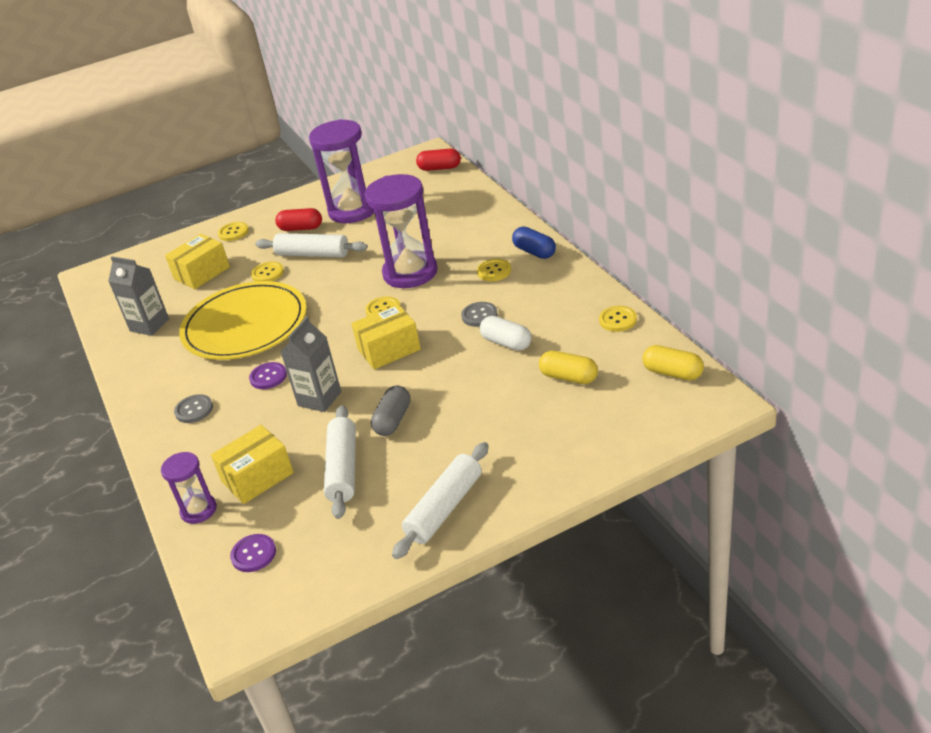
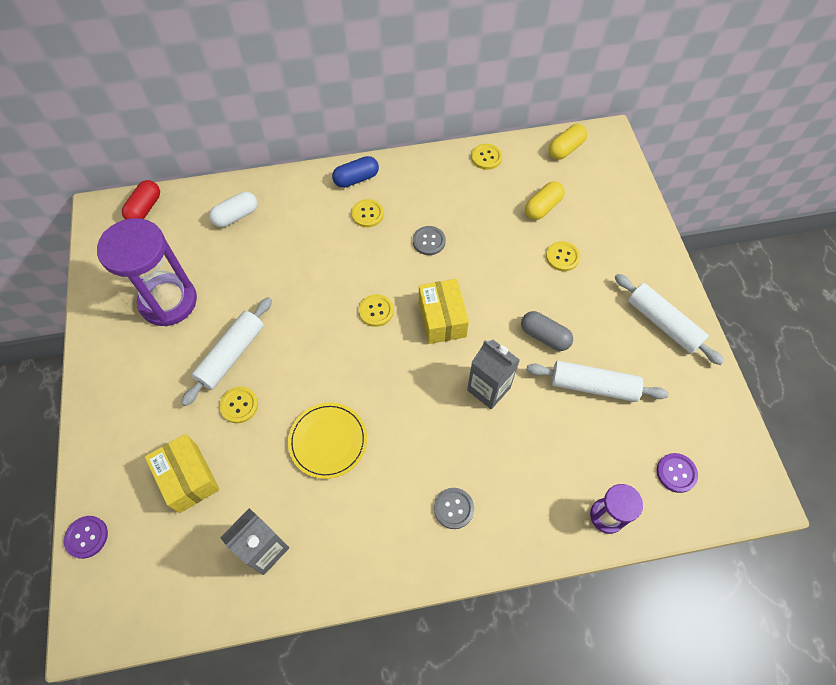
camera: 80 degrees left, 25 degrees up
(233, 232) = (119, 432): yellow button -> yellow button (562, 257)
(245, 325) = (328, 441): yellow plate -> yellow plate, size x0.56
(257, 477) = (579, 458): yellow box -> none
(268, 377) = (432, 429): purple button -> purple button (86, 537)
(301, 228) = (166, 358): red capsule -> none
(410, 273) = (327, 276): purple hourglass -> none
(506, 343) = (478, 233): white capsule -> white capsule (236, 216)

